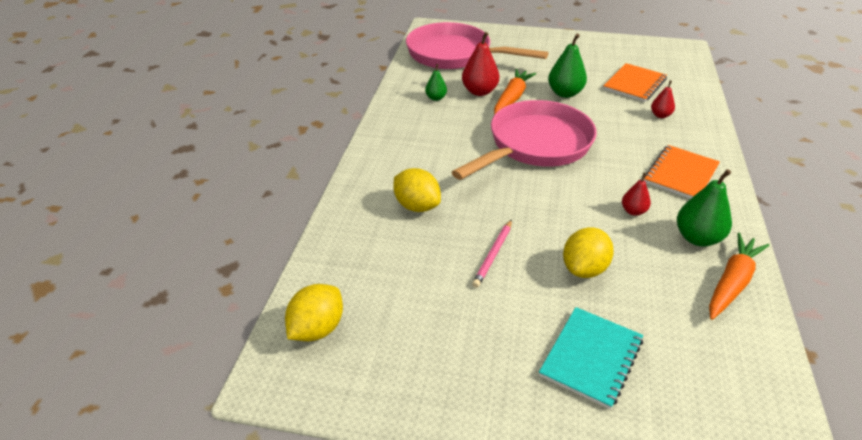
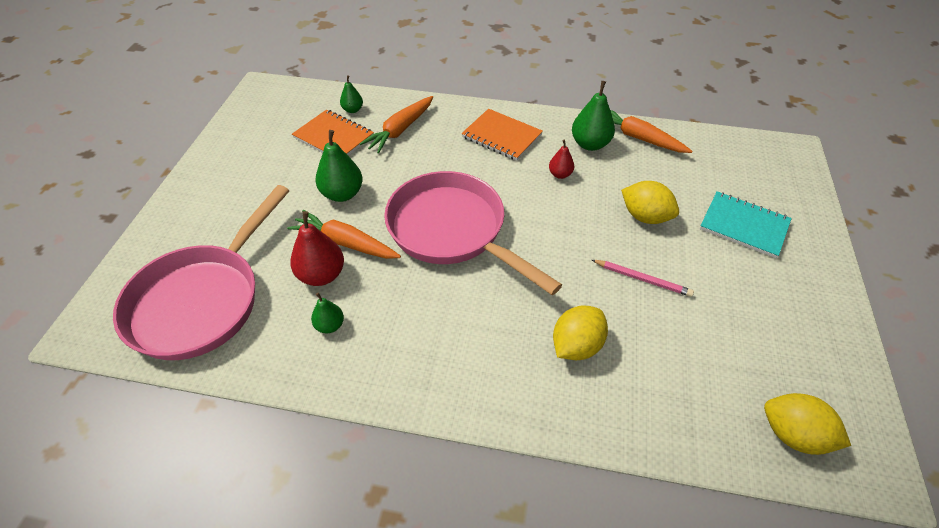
camera: 90 degrees left, 10 degrees up
(660, 115) = (400, 130): red pear -> orange carrot
(678, 90) = (353, 110): none -> green pear

